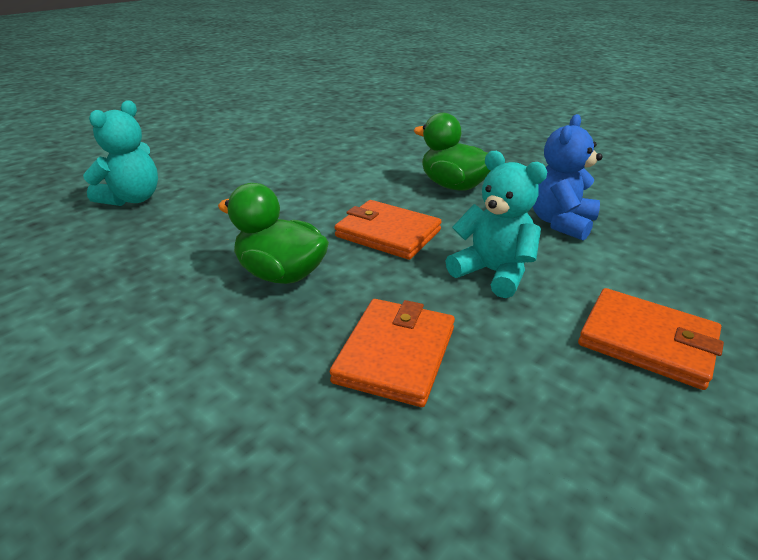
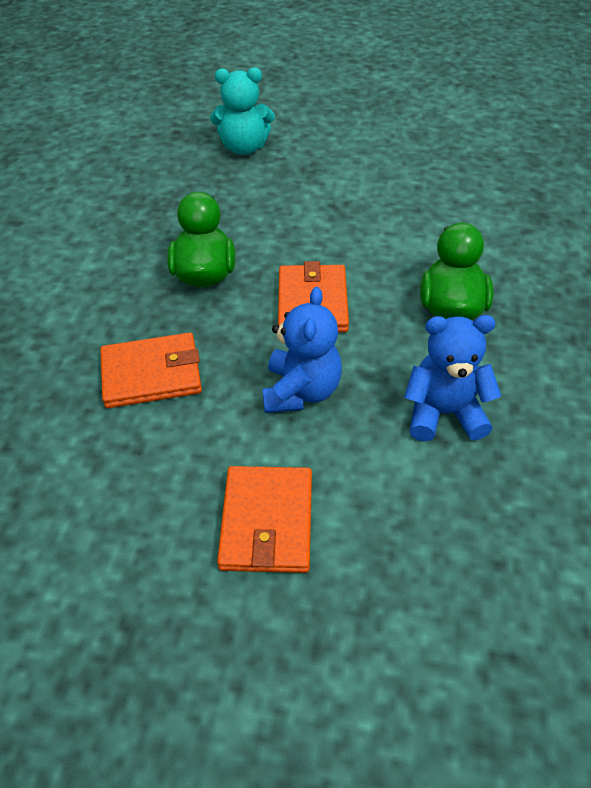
camera: 60 degrees right, 15 degrees up
(493, 273) = (301, 391): turquoise teddy bear -> blue teddy bear

